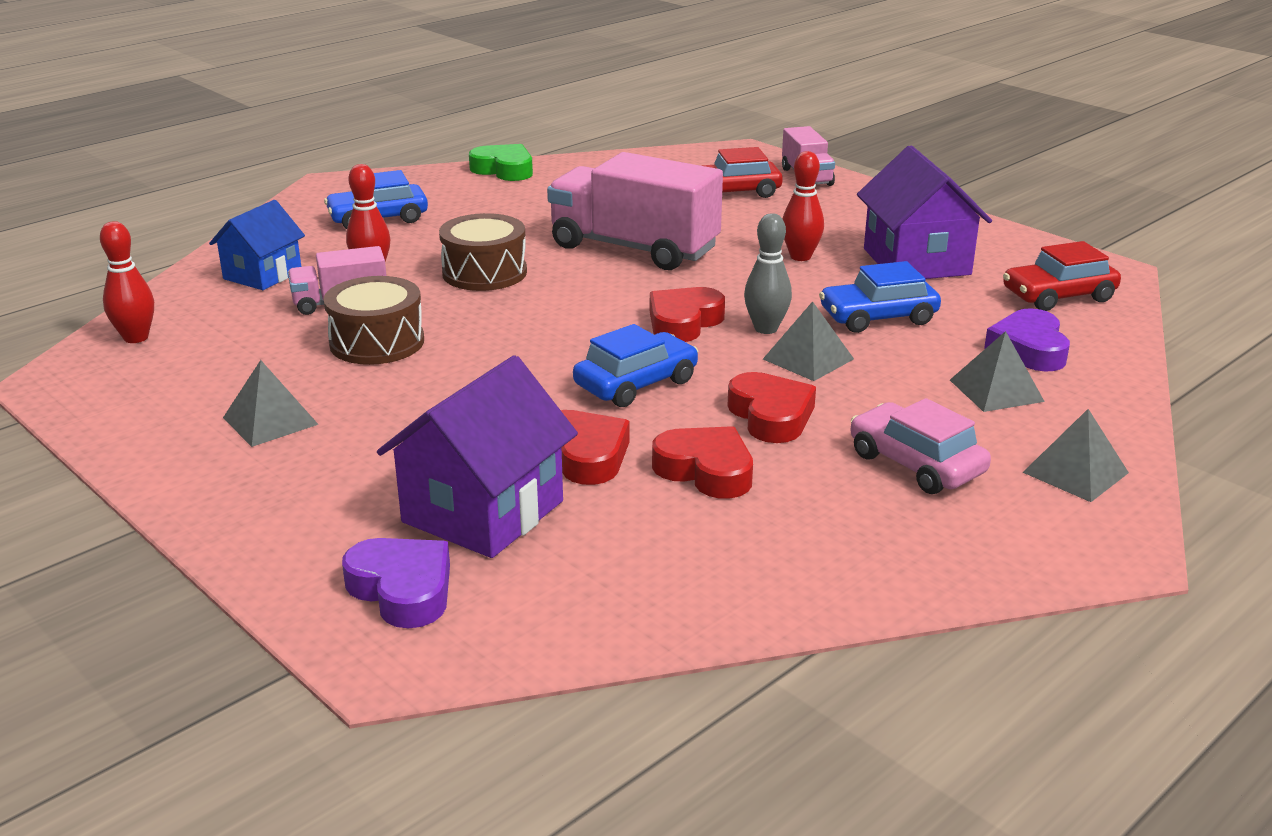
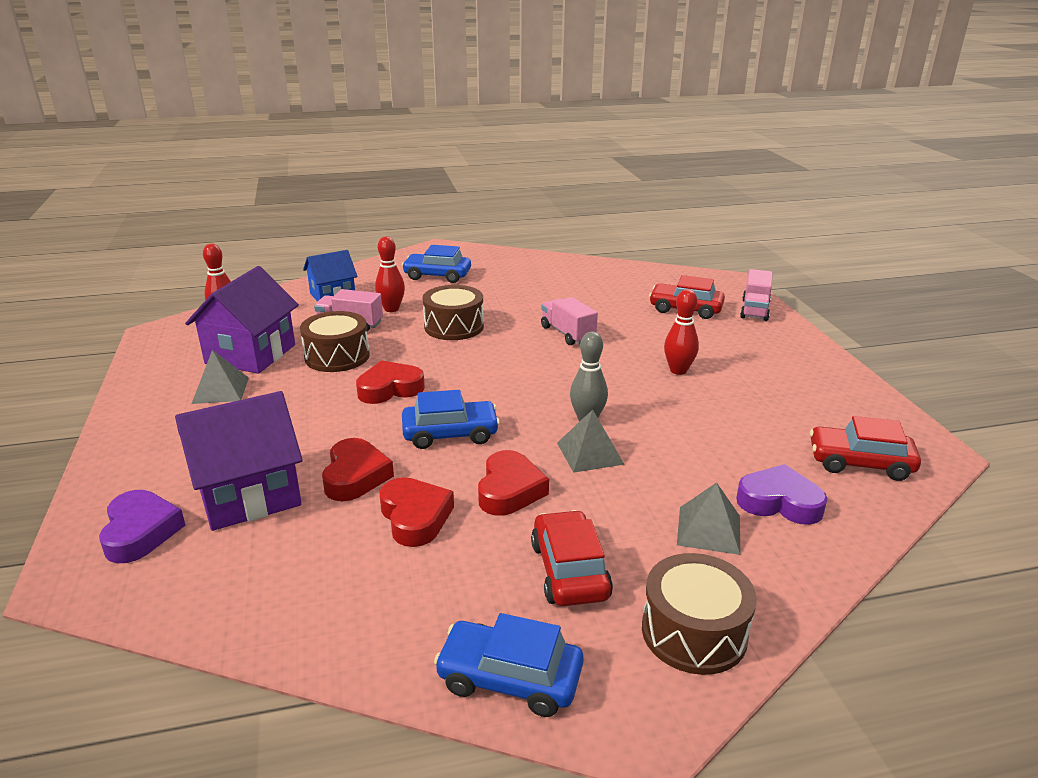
camera: 30 degrees right, 0 degrees up
(504, 170) = (550, 260): green heart -> none
(634, 248) = (567, 334): pink truck -> pink truck, size x0.52
(683, 322) = (536, 397): red heart -> red heart (390, 389)
(878, 317) = (682, 436): blue car -> blue car (509, 678)
(916, 261) = (766, 398): purple house -> purple house (251, 354)
(916, 464) = (569, 571): pink car -> red car
(1029, 349) = (779, 502): purple heart -> purple heart turned 75 degrees clockwise
(1075, 472) = (694, 632): grey pyramid -> brown drum

